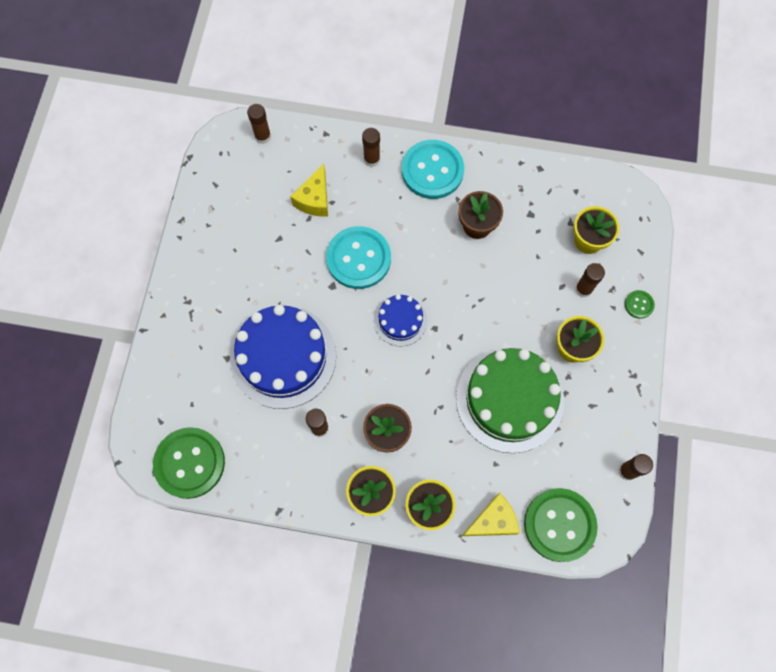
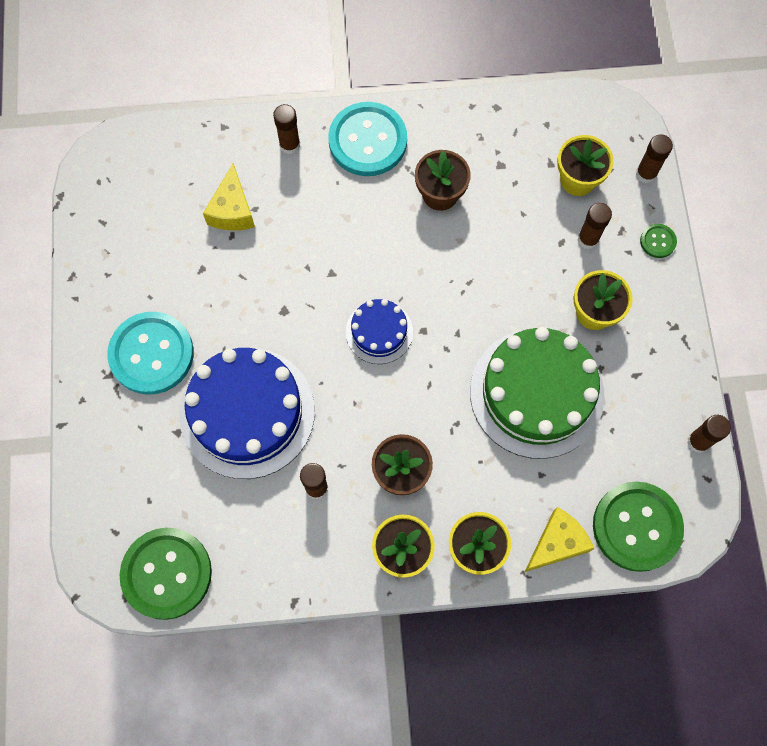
camera: 15 degrees left, 0 degrees up
(263, 136) = (146, 148): brown glue stick -> brown glue stick (646, 174)
(358, 258) = (307, 269): turquoise button -> turquoise button (151, 354)

